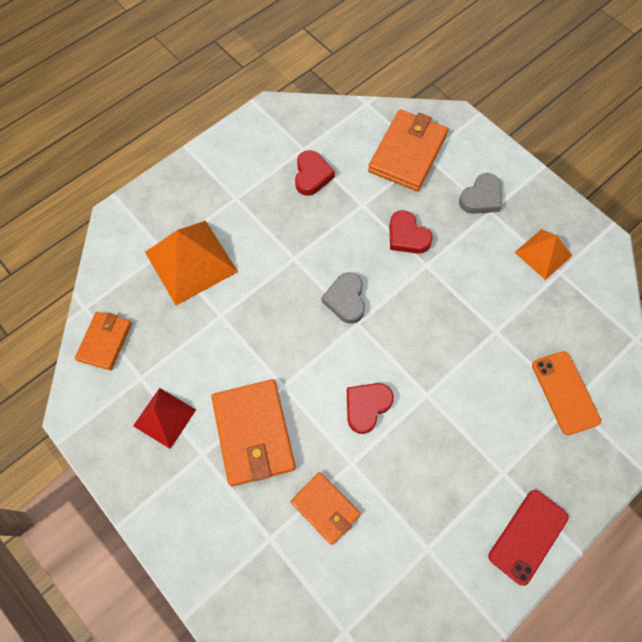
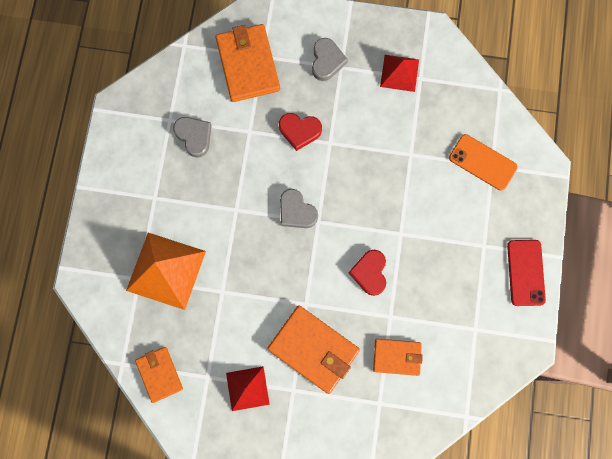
camera: 40 degrees left, 10 degrees up
(312, 175) = (194, 136): red heart -> grey heart
(543, 254) = (399, 73): orange pyramid -> red pyramid

